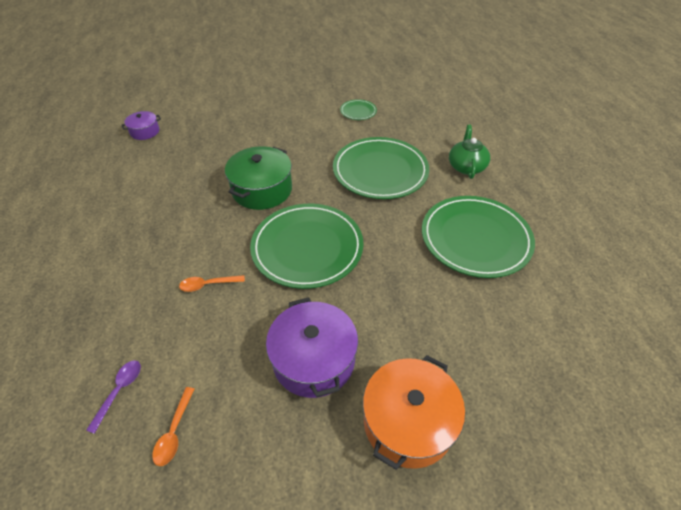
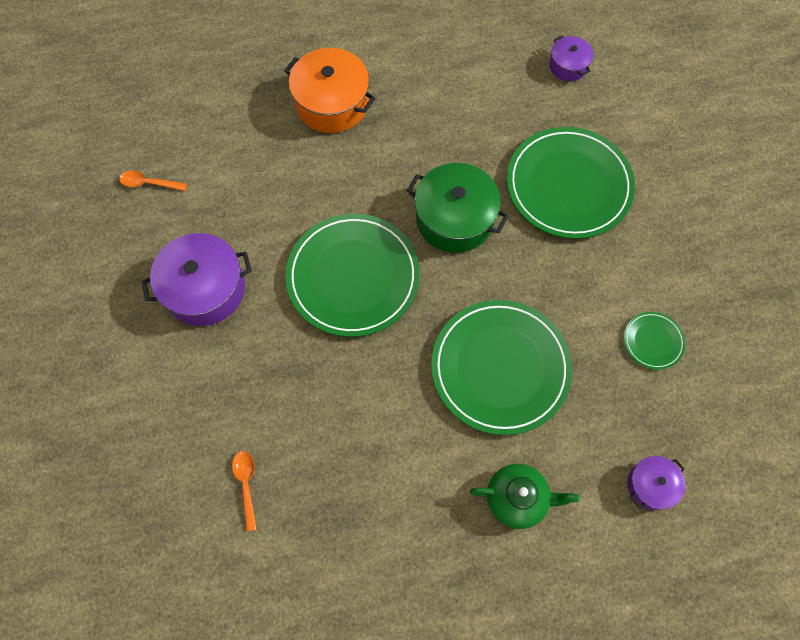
camera: 90 degrees right, 20 degrees up
(119, 391) = (190, 135): purple spoon -> none
(208, 285) = (303, 183): orange spoon -> orange spoon (246, 485)
(408, 422) = (132, 373): orange pot -> orange pot (332, 103)
(445, 118) = (651, 485): none -> purple pot
(475, 238) = (364, 483): green plate -> green plate (568, 185)

